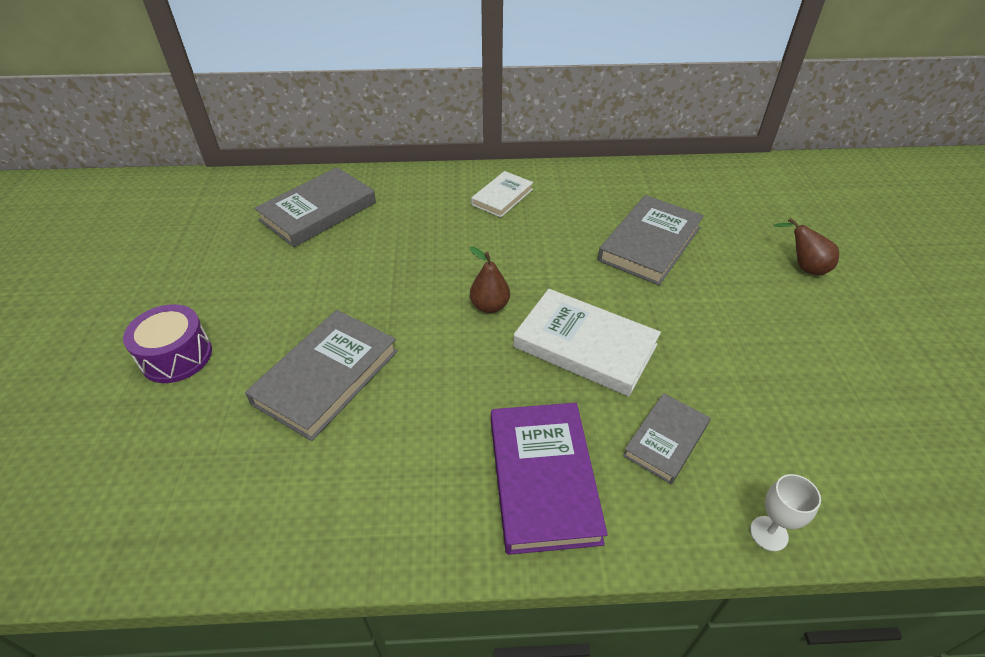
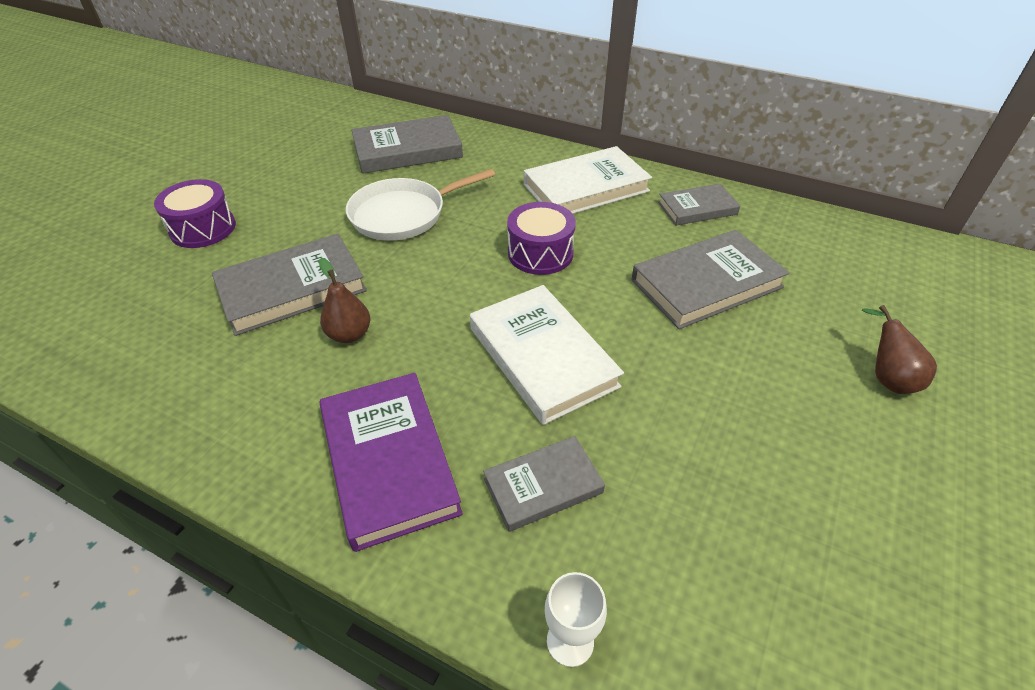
camera: 30 degrees right, 0 degrees up
(368, 272) = (403, 214): none -> white pan
(489, 306) = (483, 283): brown pear -> brown pear (349, 334)
(502, 197) = (586, 188): white book -> white book, size x1.67
(513, 264) = (540, 253): none -> purple drum
(543, 479) = (389, 461): purple book -> purple book turned 45 degrees counterclockwise
(597, 187) = (697, 208): none -> grey book

